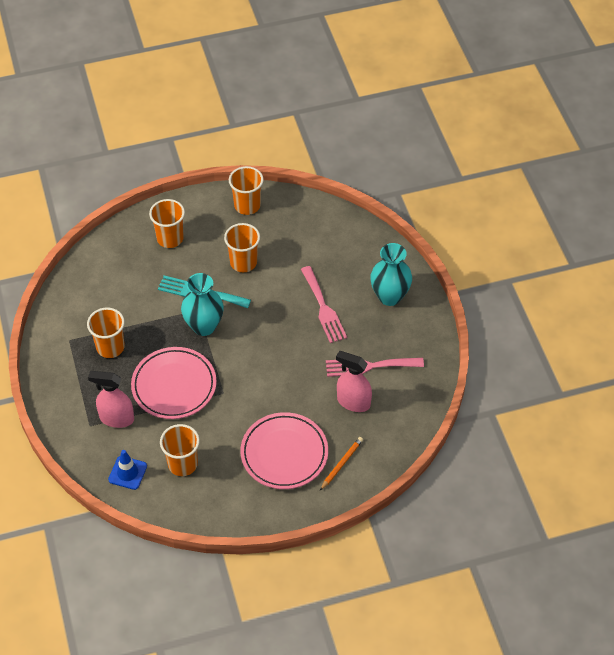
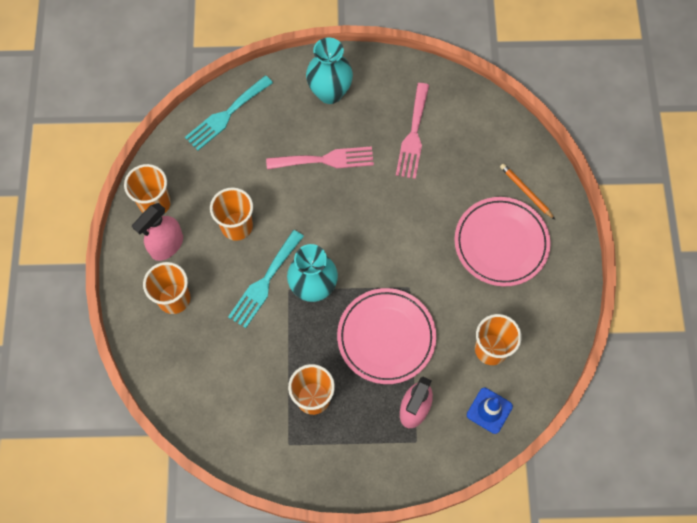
camera: 75 degrees left, 15 degrees up
(342, 231) = (226, 115): none -> turquoise fork
(353, 402) = (454, 162): pink spray bottle -> pink spray bottle (167, 245)

